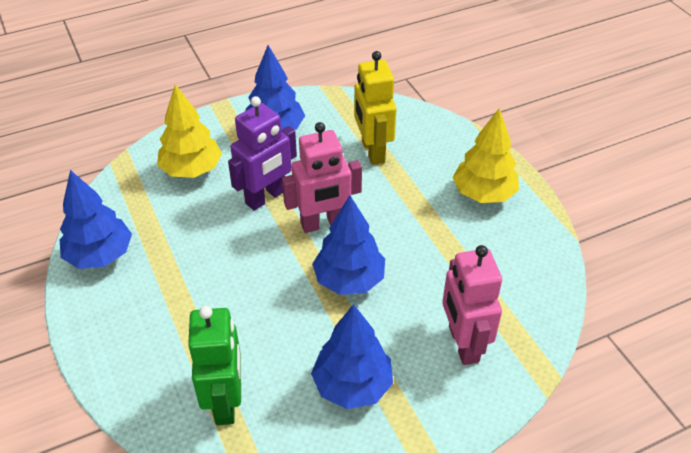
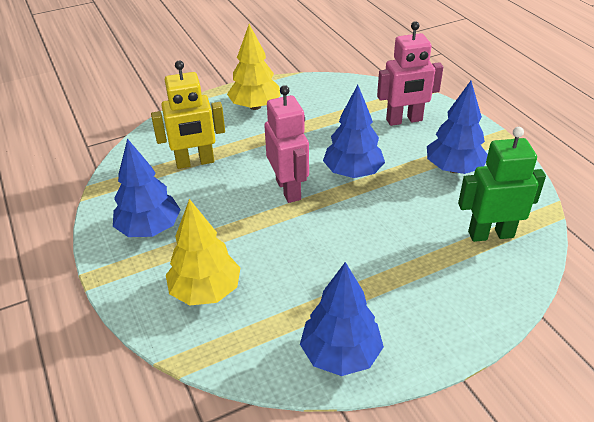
camera: 90 degrees left, 5 degrees down
(266, 197) = (253, 228): purple robot -> none

